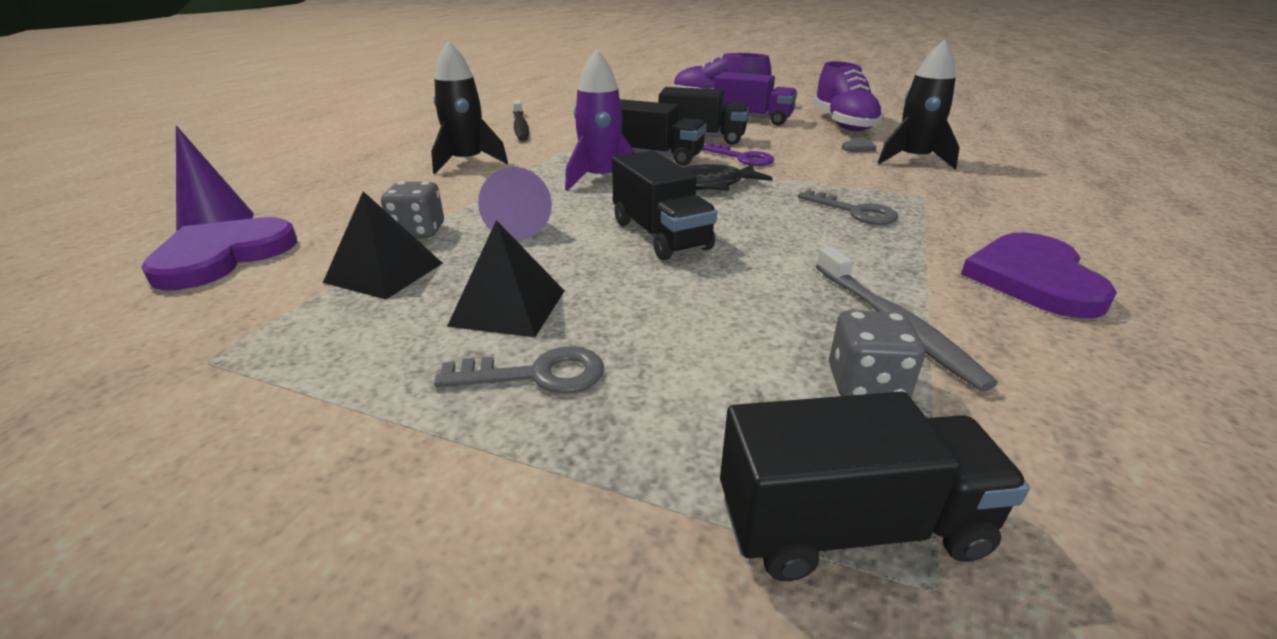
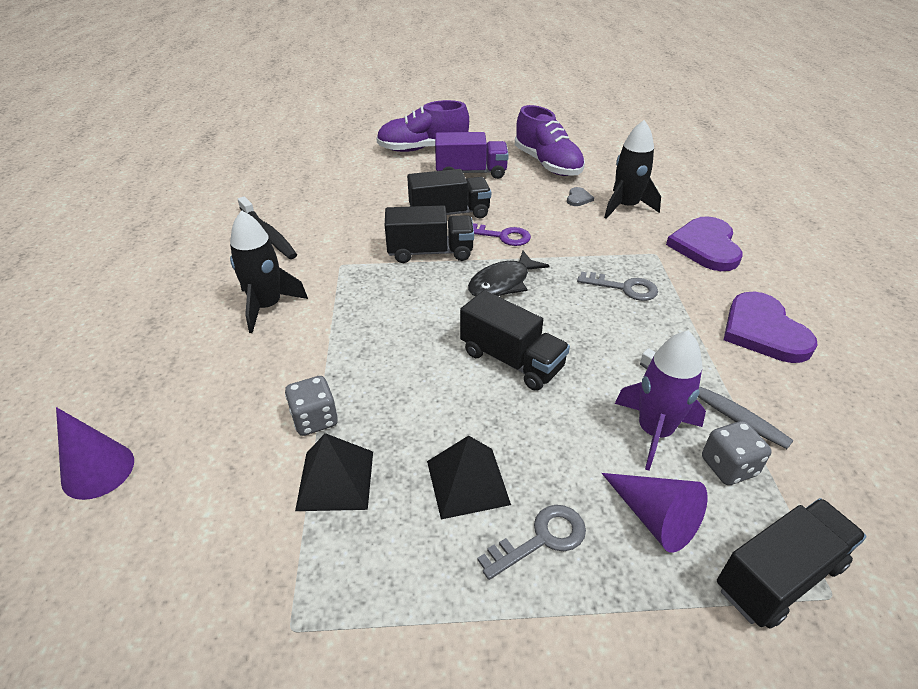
camera: 25 degrees left, 10 degrees up
(222, 256) = (164, 514): purple heart -> purple heart (706, 246)
(517, 225) = (391, 383): purple cone -> purple cone (654, 517)
(601, 179) = (410, 299): purple rocket -> purple rocket (654, 431)

